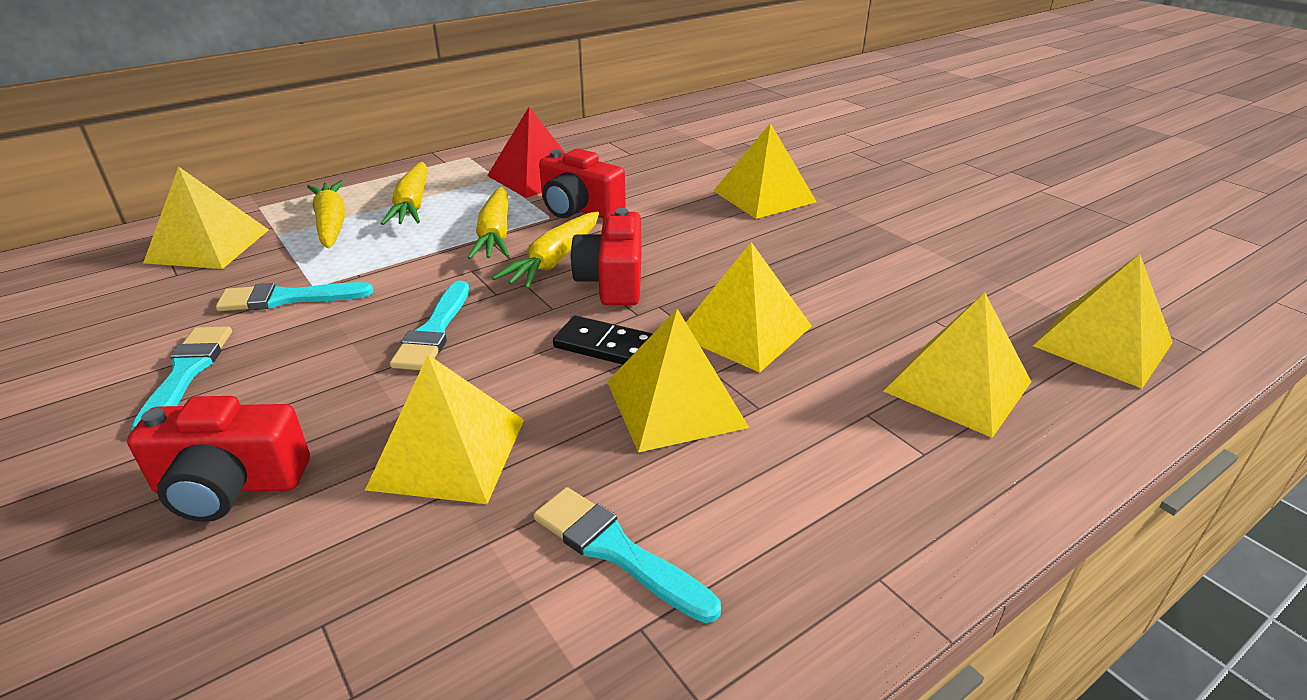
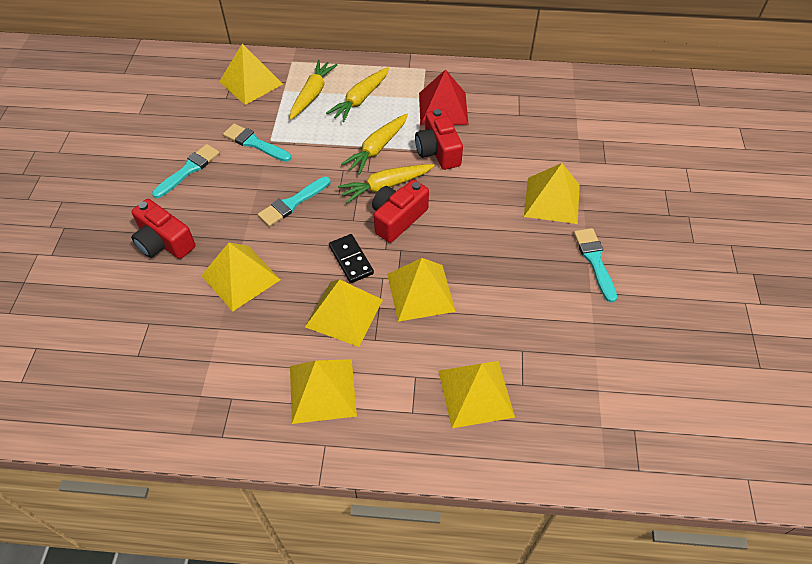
camera: 40 degrees right, 20 degrees up
(616, 550) = (253, 364): turquoise brush -> turquoise brush (594, 261)
(1103, 344) = (588, 426): yellow pyramid -> yellow pyramid (322, 390)

